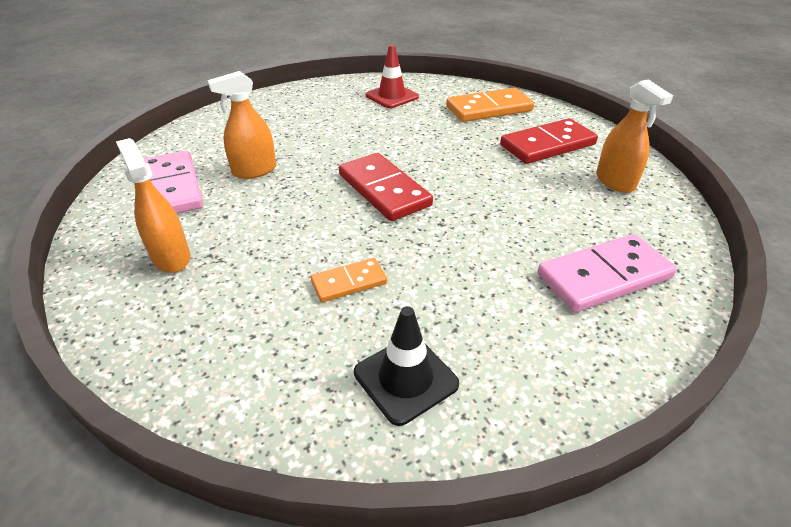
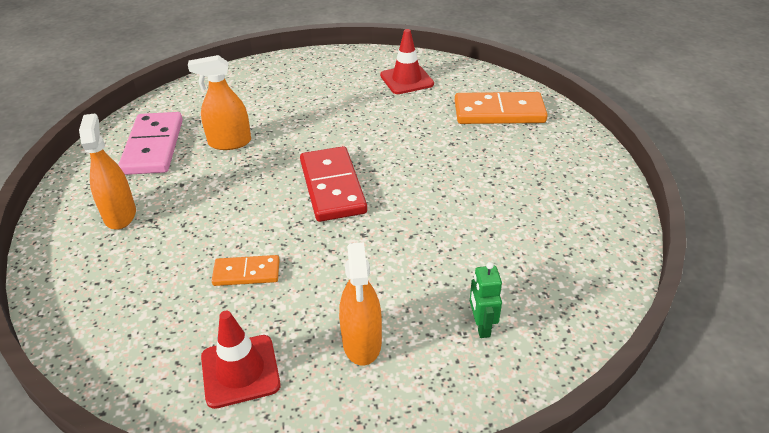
camera: 20 degrees right, 0 degrees up
(405, 378) = (240, 371): black traffic cone -> red traffic cone
(547, 145) = (532, 168): red domino -> none
(604, 277) = (481, 326): pink domino -> green robot
(615, 182) = (573, 226): orange spray bottle -> orange spray bottle (362, 342)

